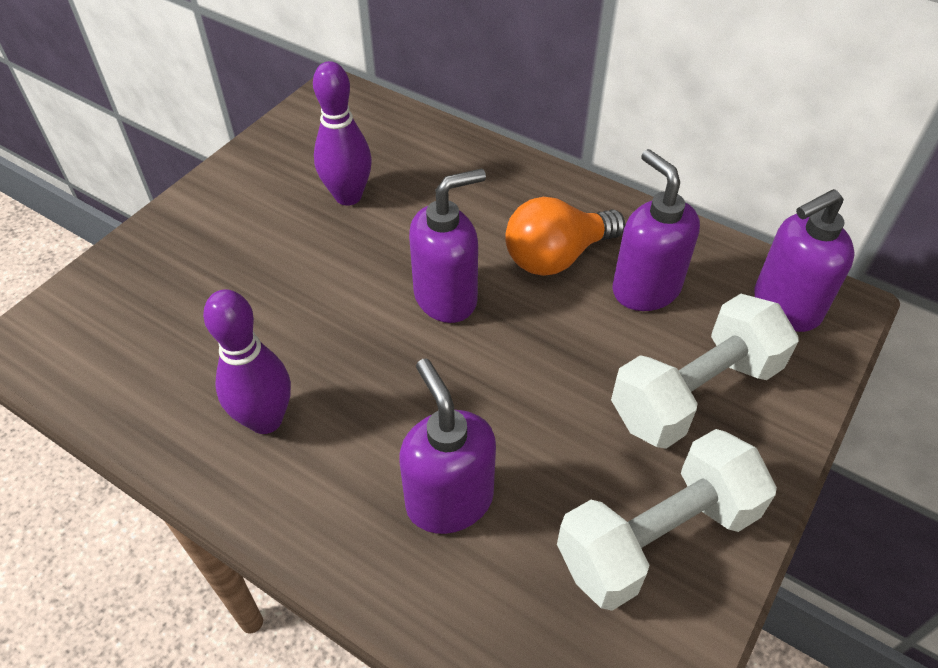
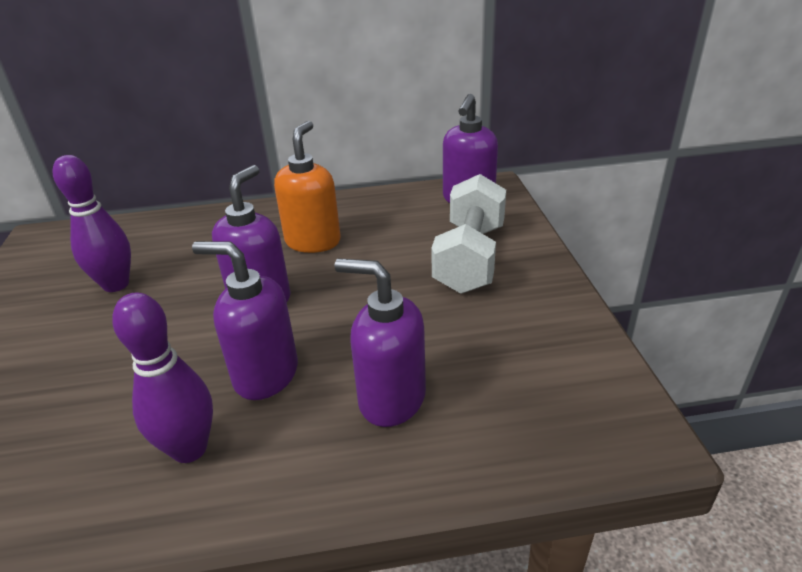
camera: 40 degrees left, 15 degrees down
(556, 256) = (313, 241): orange light bulb -> orange soap dispenser
(645, 289) = (385, 229): purple soap dispenser -> purple soap dispenser (265, 375)
(657, 537) = (533, 332): white dumbbell -> none

